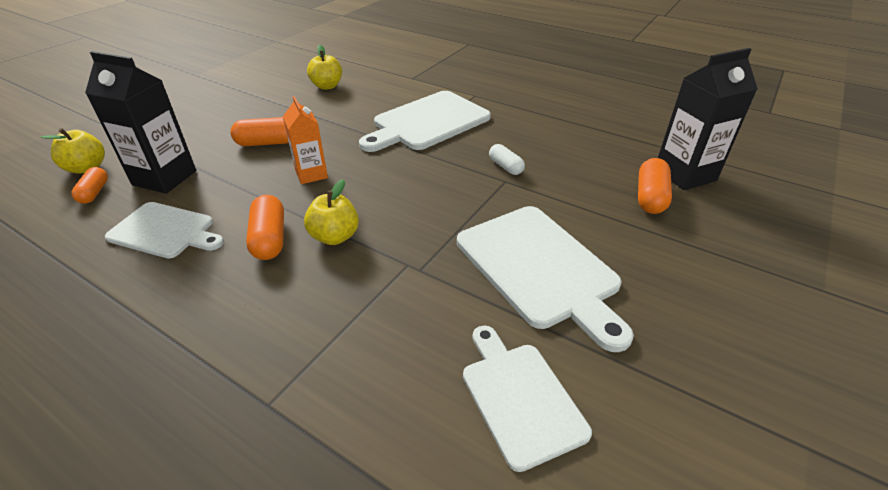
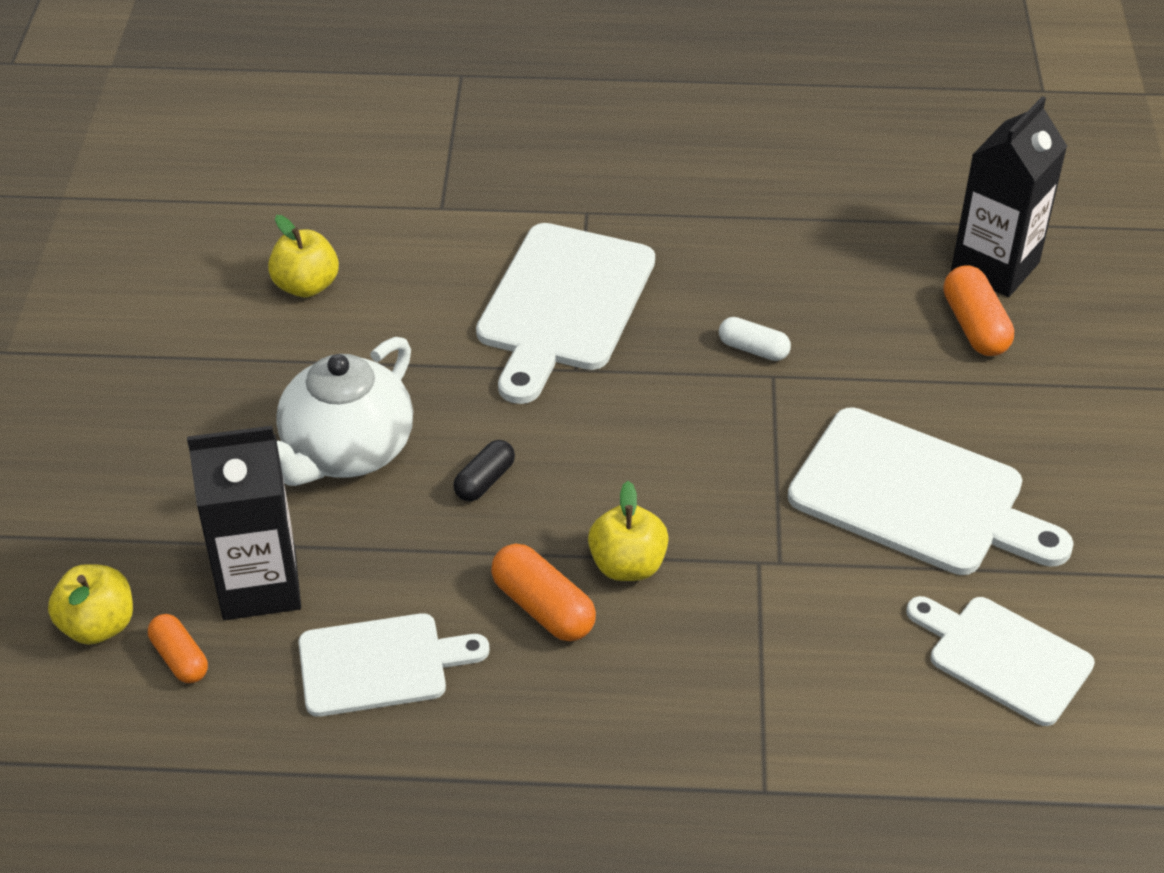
camera: 30 degrees left, 5 degrees up
(268, 143) = (346, 451): orange capsule -> white teapot
(311, 174) = (485, 481): orange carton -> black capsule

